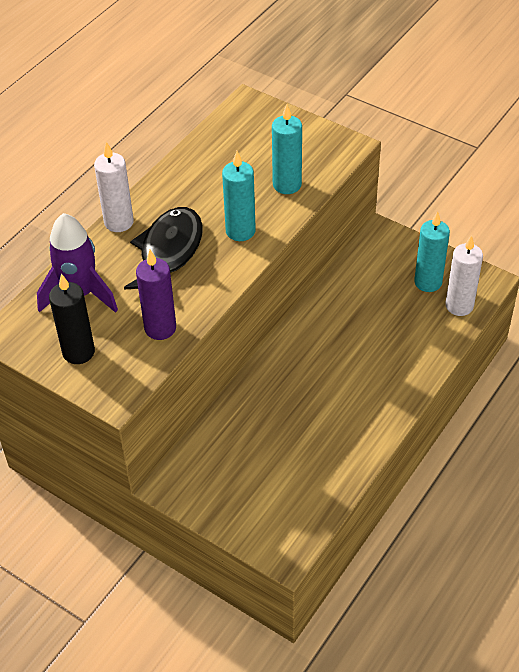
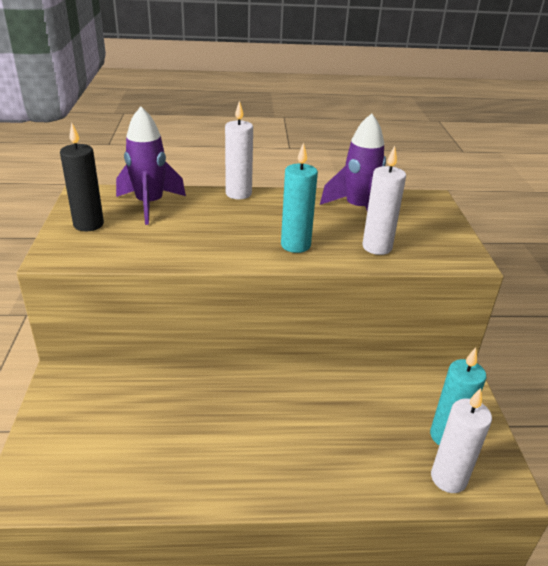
camera: 50 degrees right, 15 degrees down
(160, 328) = (146, 249): purple candle -> none
(169, 252) = (233, 223): black fish -> none
(221, 160) = (358, 209): none -> purple rocket
(287, 185) = (377, 247): turquoise candle -> white candle

